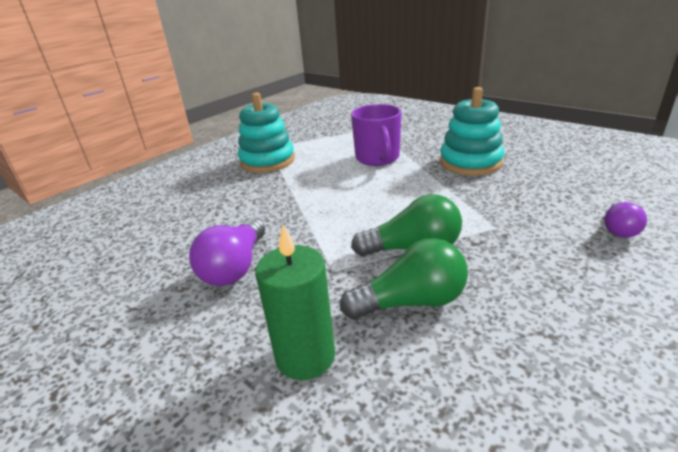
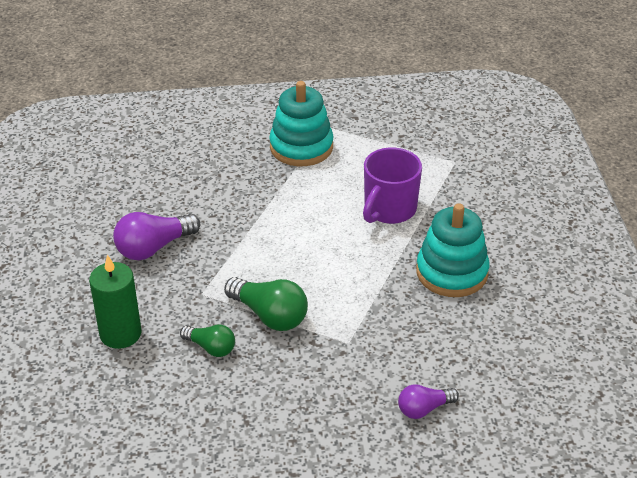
camera: 40 degrees right, 10 degrees up
(411, 302) = (211, 348): green light bulb -> green light bulb, size x0.62

